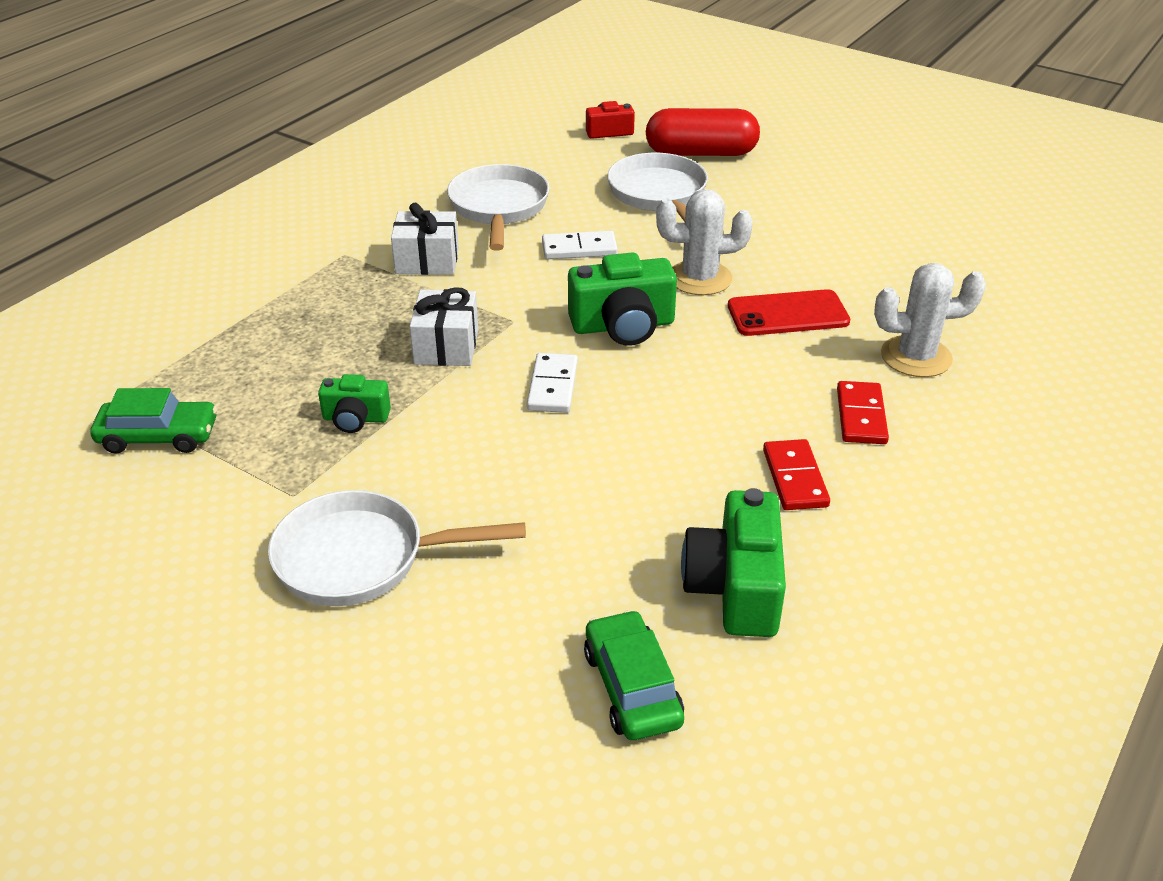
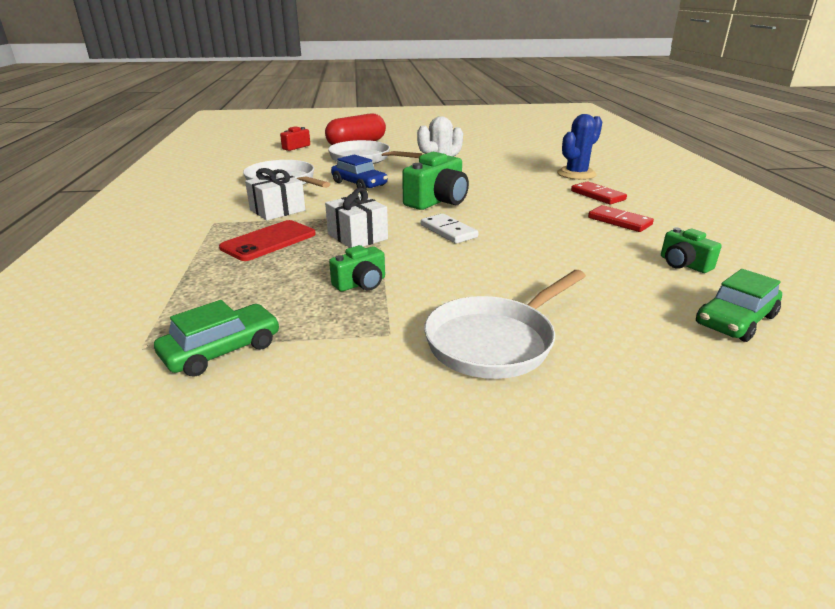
camera: 40 degrees left, 10 degrees down
(579, 249) = (359, 184): white domino -> blue car
(632, 687) = (735, 320): green car -> green car turned 75 degrees counterclockwise
(735, 588) = (683, 264): green camera -> green camera, size x0.58
(788, 314) = (501, 177): red phone -> red phone (269, 241)
(916, 357) = (576, 174): white cactus -> blue cactus

